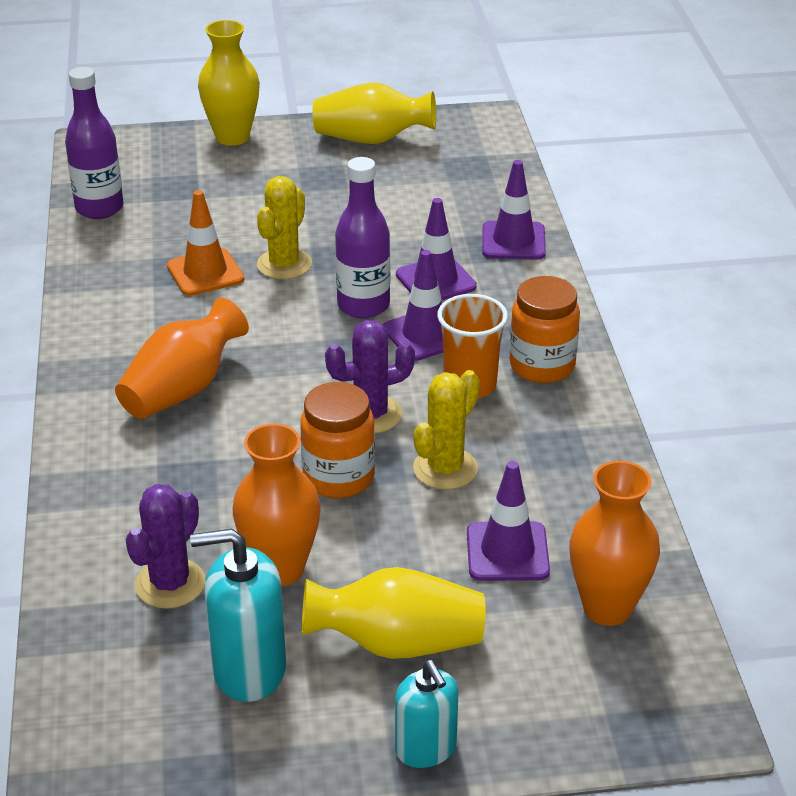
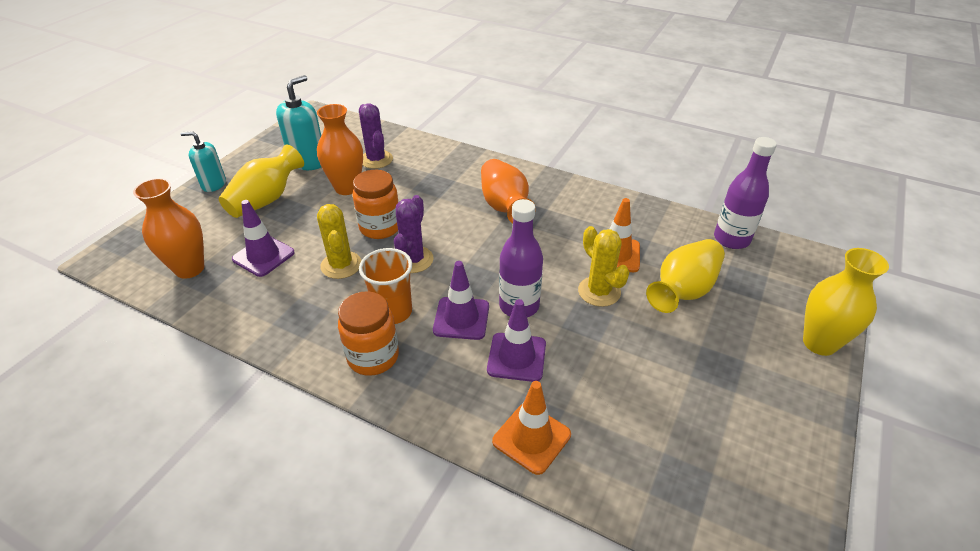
camera: 125 degrees right, 5 degrees up
(372, 139) = (775, 436): yellow vase -> yellow vase (683, 291)
(513, 241) = (531, 438): purple traffic cone -> orange traffic cone

